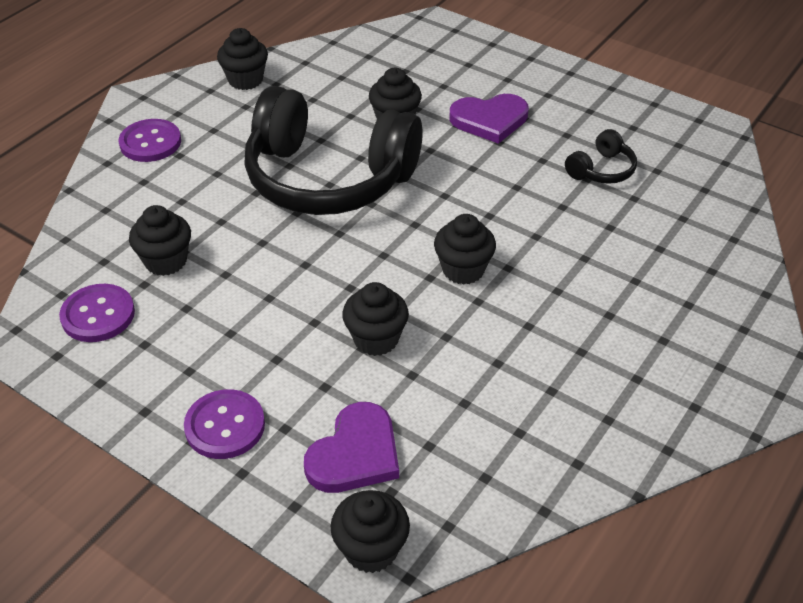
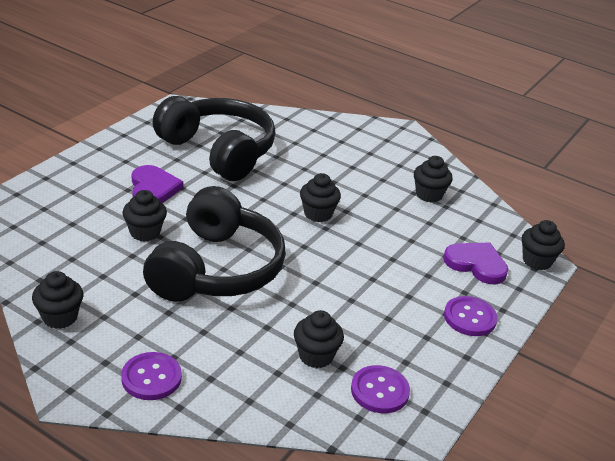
camera: 95 degrees left, 10 degrees down
(376, 339) = (384, 253): black cupcake -> black cupcake (429, 195)
(601, 170) = (218, 151): black headphones -> black headphones, size x2.49

